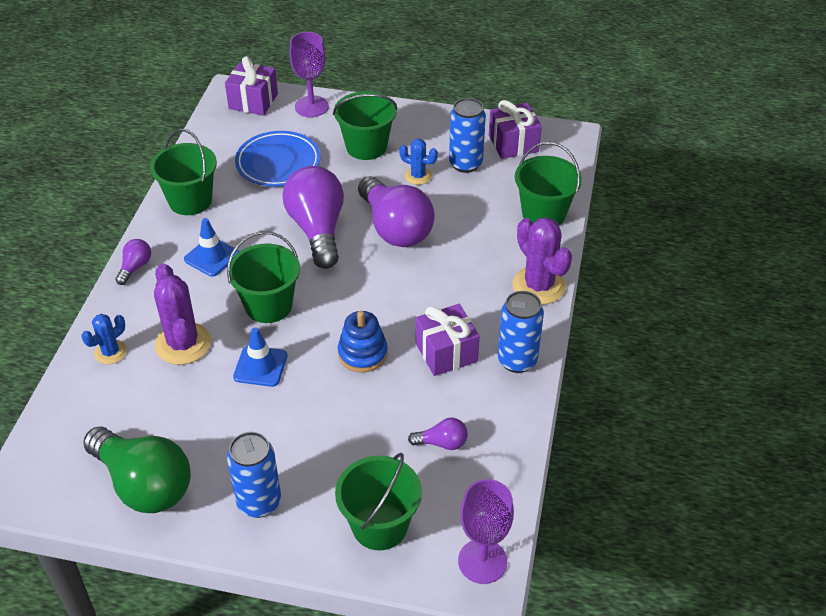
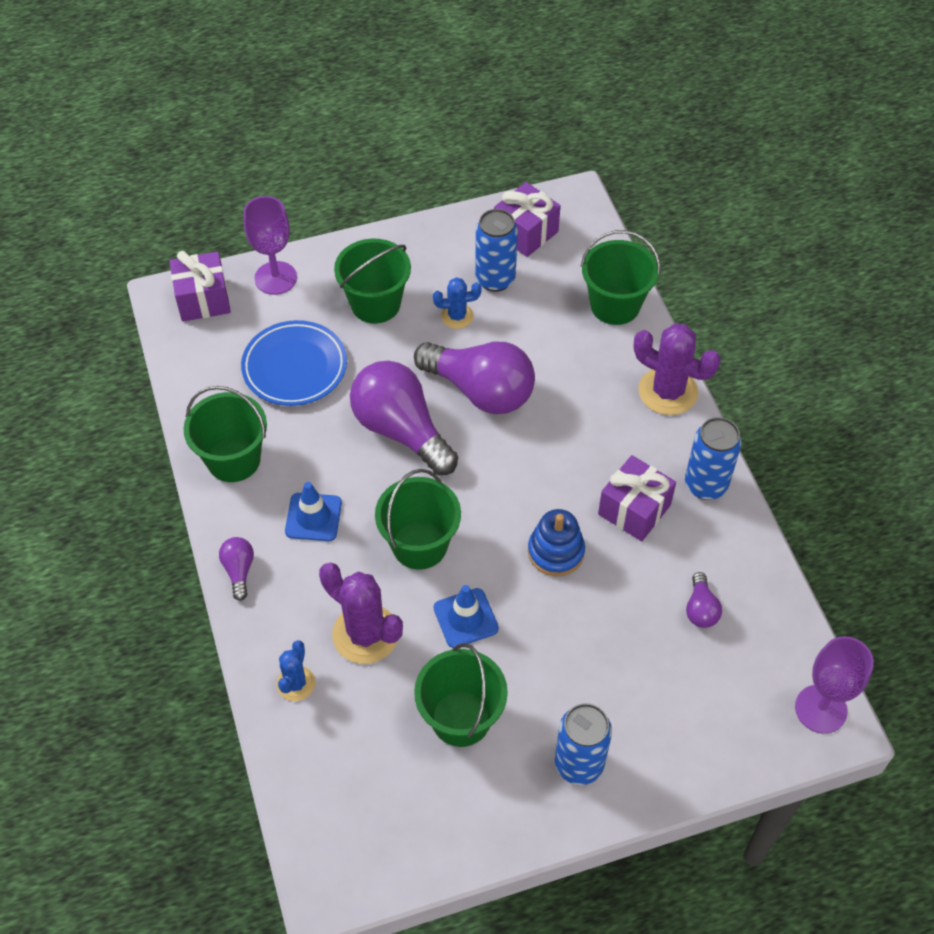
camera: 30 degrees left, 10 degrees up
(144, 484) = (452, 808): green light bulb -> none
(379, 526) = (707, 725): green bucket -> green bucket (461, 718)
(442, 443) = (700, 609): purple light bulb -> purple light bulb turned 120 degrees clockwise

